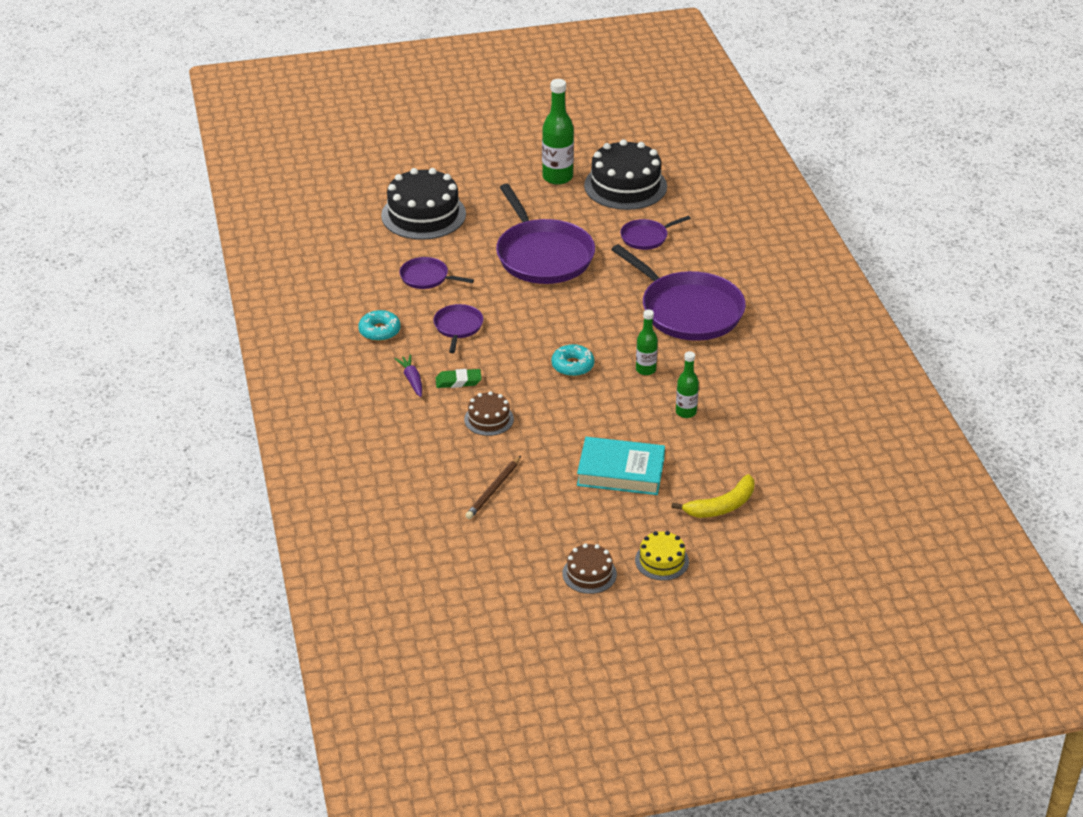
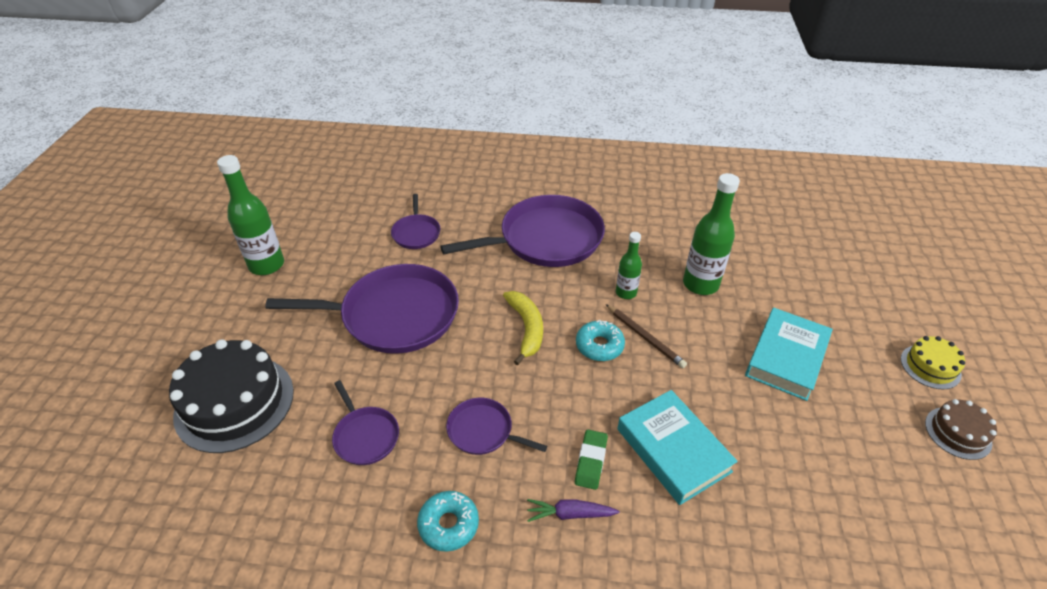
camera: 70 degrees left, 5 degrees up
(427, 277) = (365, 436): purple pan -> purple pan turned 75 degrees counterclockwise
(489, 419) = (673, 450): brown cake -> turquoise book
(494, 490) = (808, 483): brown pencil -> brown pencil (645, 337)
(625, 186) = (323, 223): black cake -> none
(686, 412) = (700, 284): green bottle -> green bottle, size x1.71
(721, 506) = (845, 300): yellow banana -> yellow banana (526, 328)

